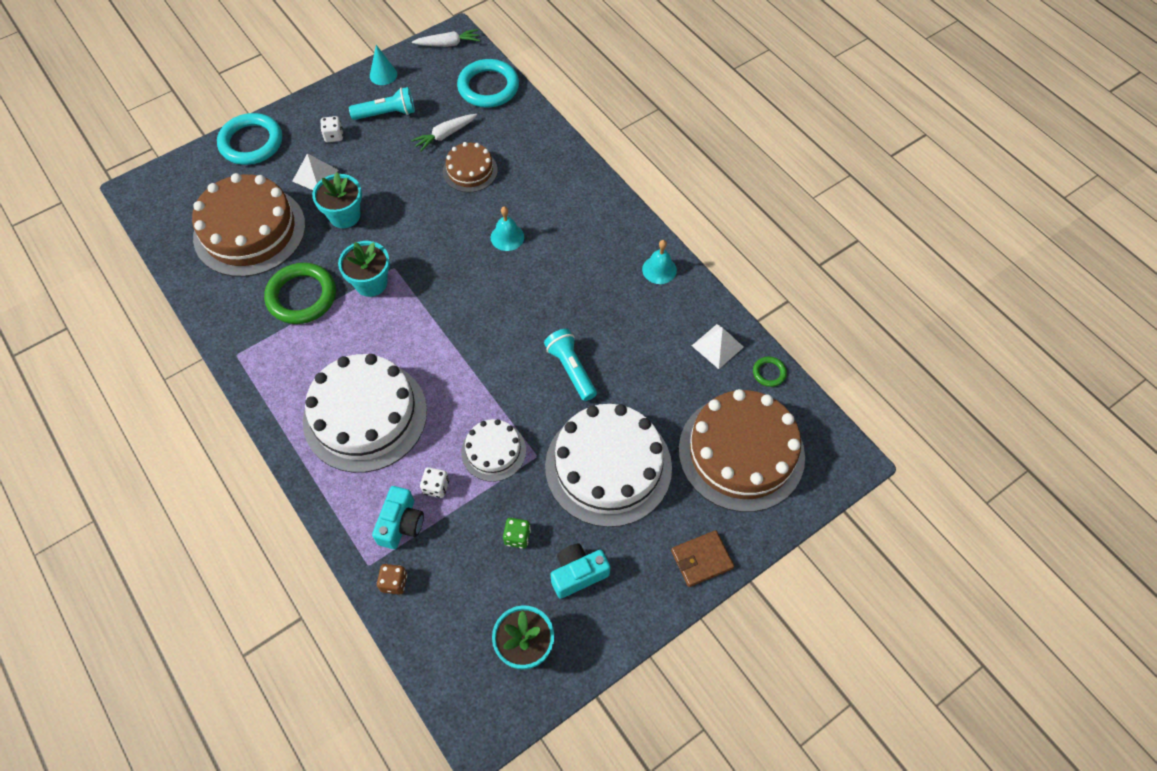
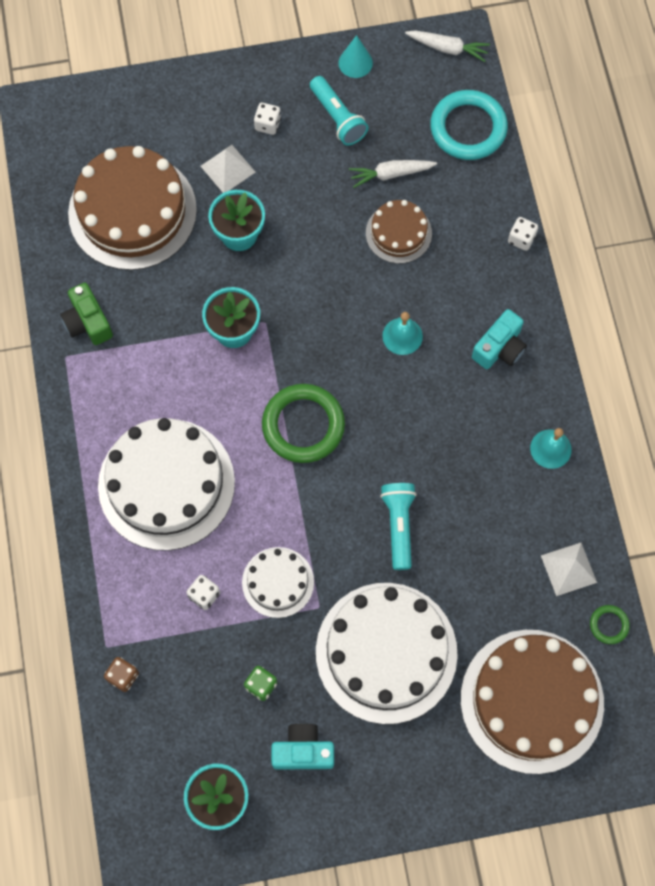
camera: 25 degrees right, 10 degrees up
(245, 322) = (88, 322): none -> green camera
(251, 142) = (175, 97): turquoise ring -> none
(302, 296) = (156, 316): green ring -> green ring (303, 425)
(387, 113) = (338, 118): turquoise flashlight -> turquoise flashlight turned 45 degrees clockwise
(401, 524) = (154, 618): turquoise camera -> turquoise camera (499, 348)
(564, 142) = (521, 239): none -> white dice
(701, 559) = (432, 795): brown wallet -> none

